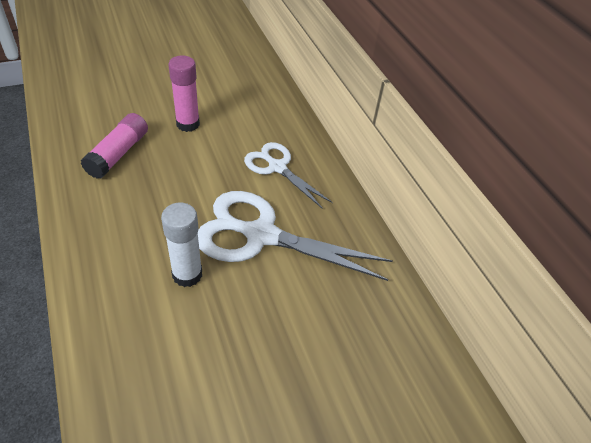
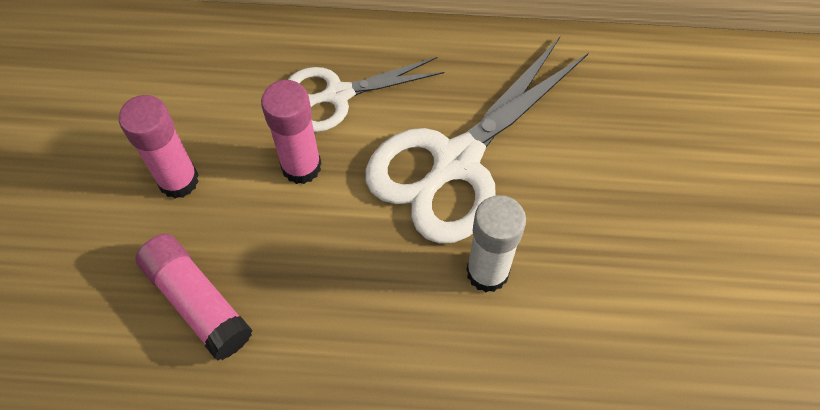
camera: 60 degrees left, 15 degrees up
(220, 167) = (301, 166): none -> pink glue stick

